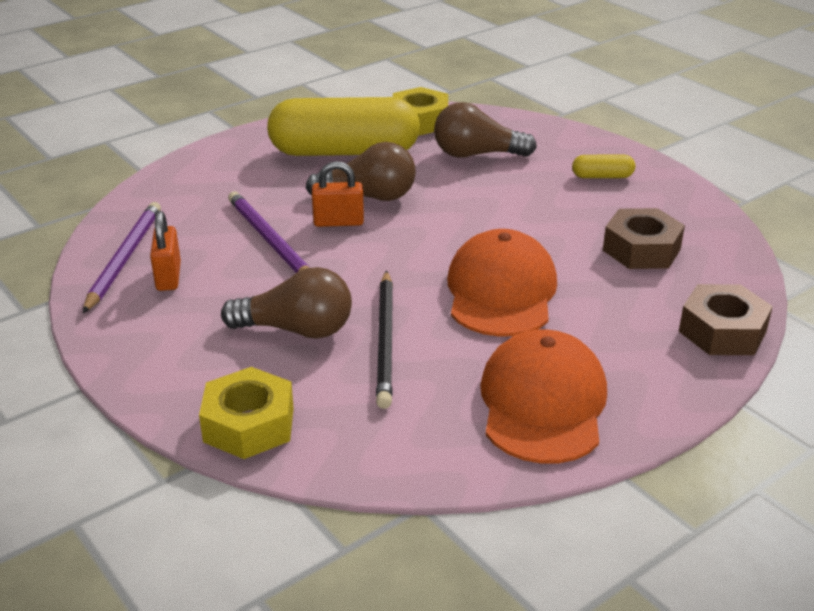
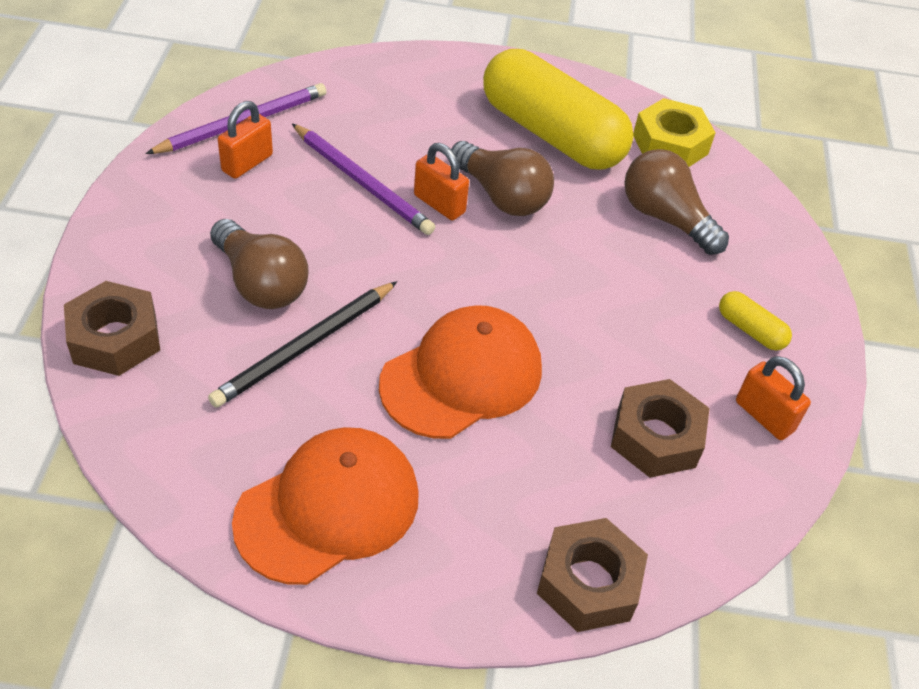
camera: 40 degrees right, 15 degrees up
(249, 425) = (115, 338): yellow nut -> brown nut
(269, 240) = (362, 182): purple pencil -> purple pencil turned 120 degrees clockwise
(671, 207) = (764, 416): none -> orange padlock

